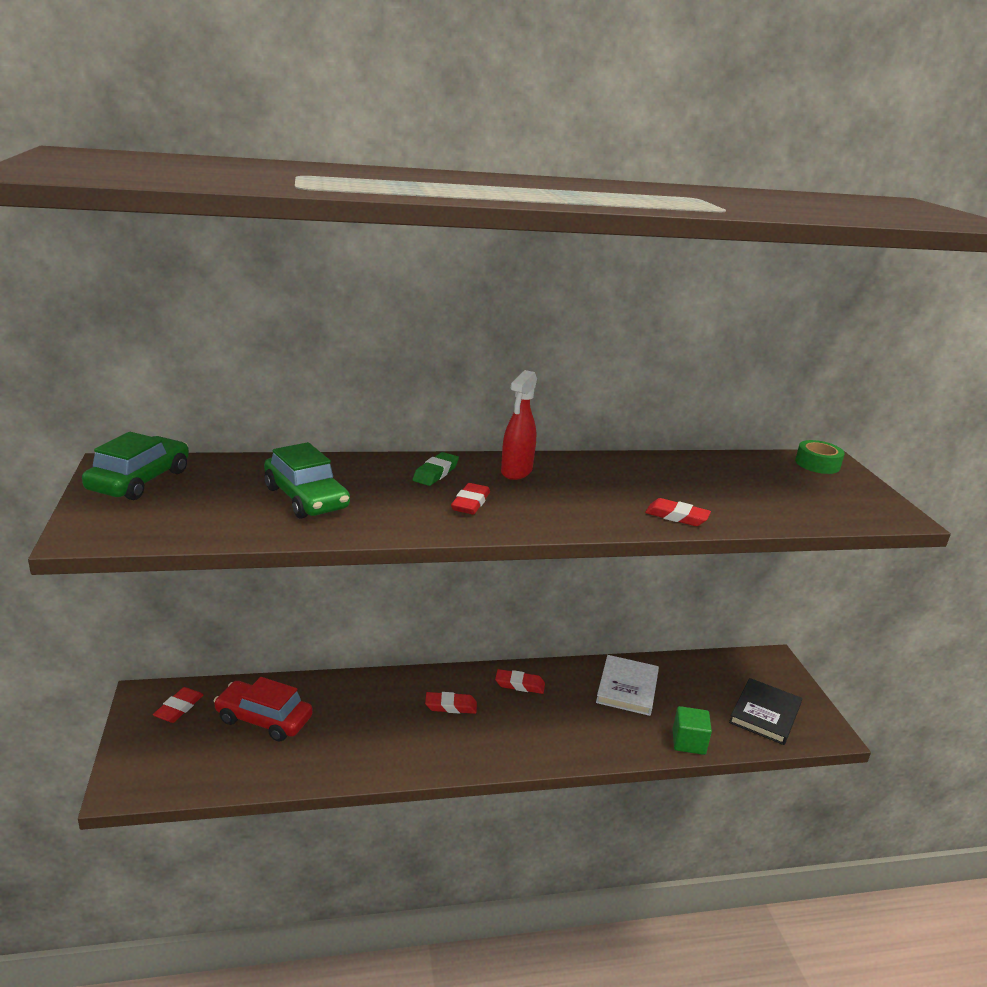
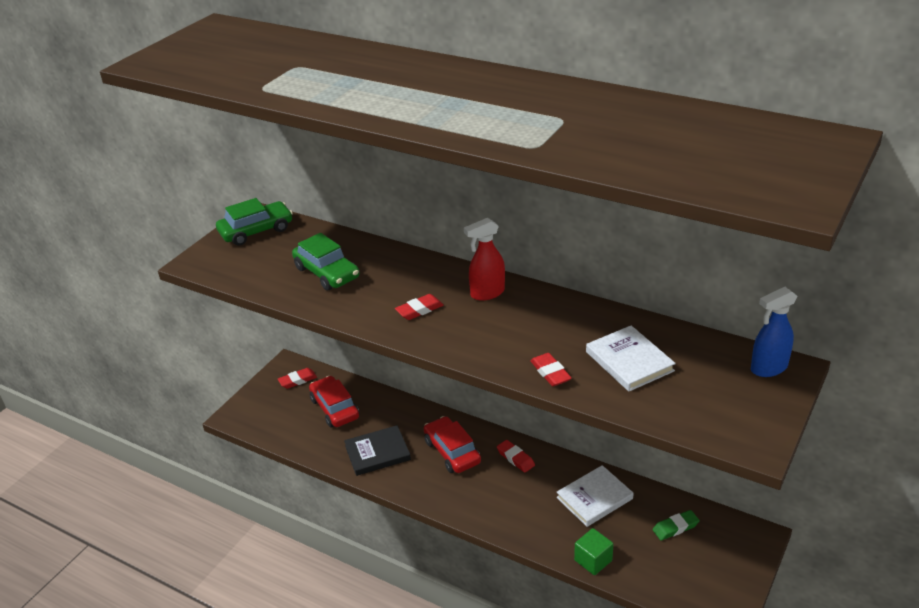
camera: 45 degrees right, 10 degrees up
(306, 498) = (327, 273): green car -> green car turned 45 degrees counterclockwise
(435, 473) = (430, 277): green eraser -> green eraser (675, 527)
(451, 706) = (452, 452): red eraser -> red car
(721, 489) = (629, 361): none -> white book
(765, 714) = (687, 573): black book -> black book (377, 453)
(817, 464) = (768, 368): green tape -> blue spray bottle

